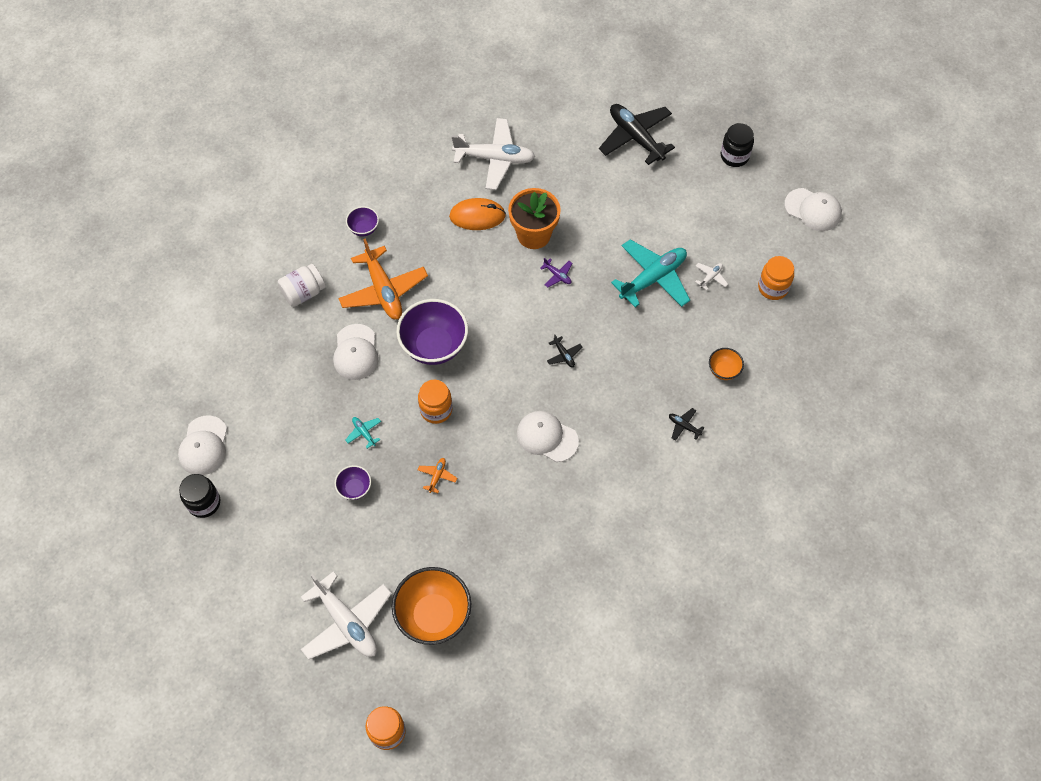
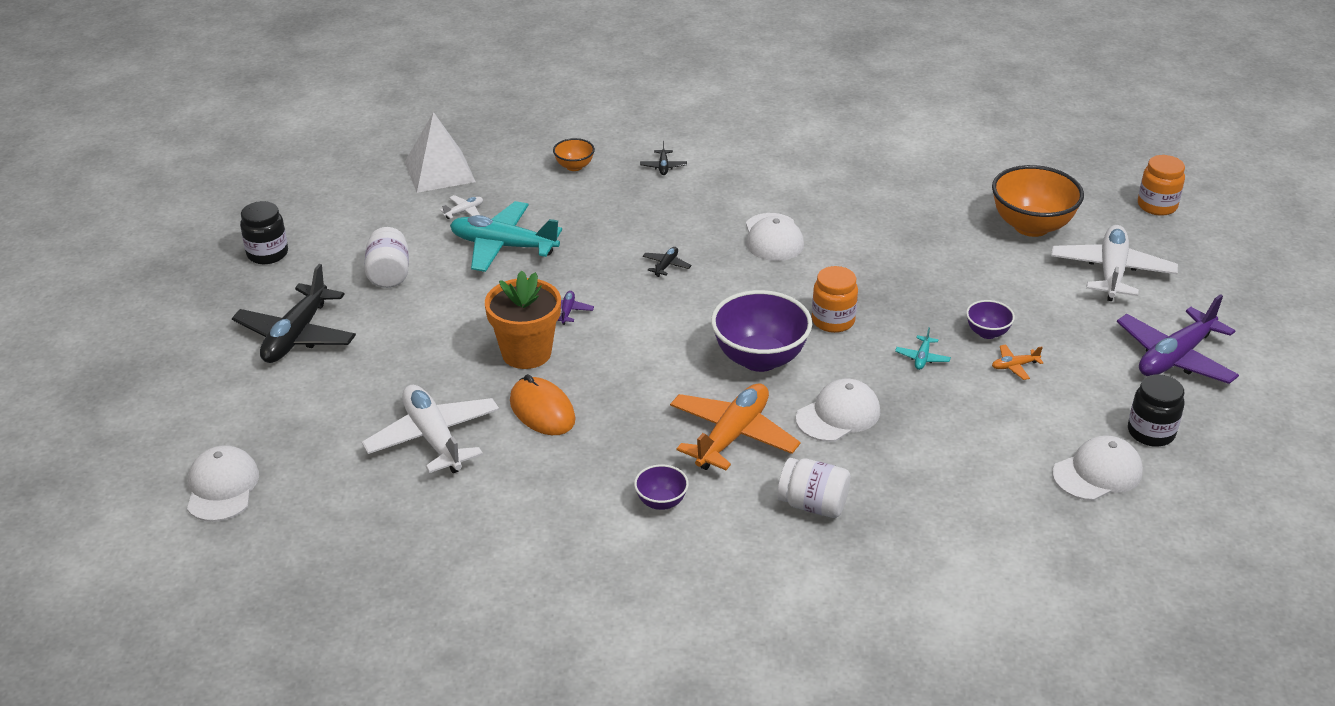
camera: 125 degrees left, 25 degrees down
(243, 579) = (1175, 357): none -> purple plane
(437, 476) = (902, 286): orange plane -> orange plane (1014, 366)
(666, 206) = (389, 274): none -> white jar
(710, 277) = (464, 211): white plane -> white plane turned 135 degrees clockwise
(773, 287) = (439, 171): orange jar -> white pyramid
(813, 210) = (307, 180): white cap -> white cap (222, 487)

